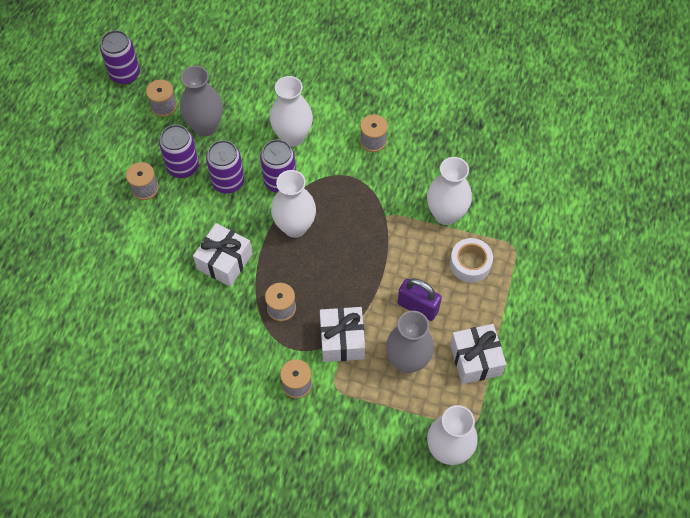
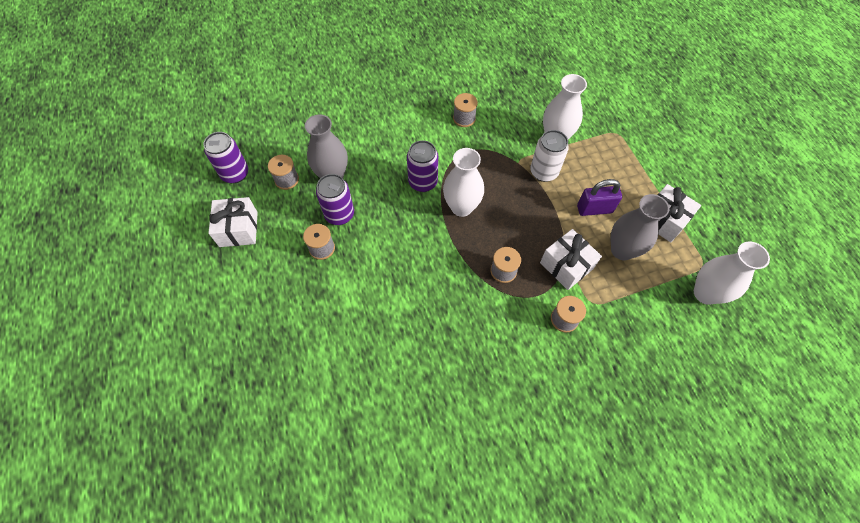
camera: 35 degrees left, 0 degrees up
(224, 261) = (431, 264): white gift -> white gift (238, 229)
(228, 182) = (384, 205): purple can -> none
(292, 136) = (405, 147): white vase -> none
(402, 241) = (543, 172): none -> white can
(470, 263) = (600, 160): white tape -> none

